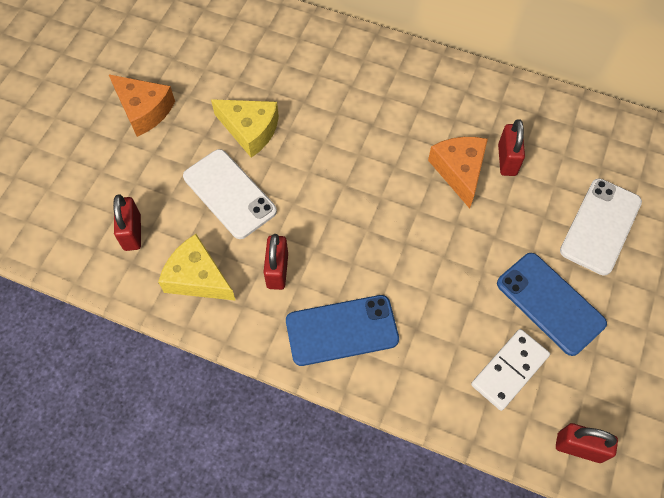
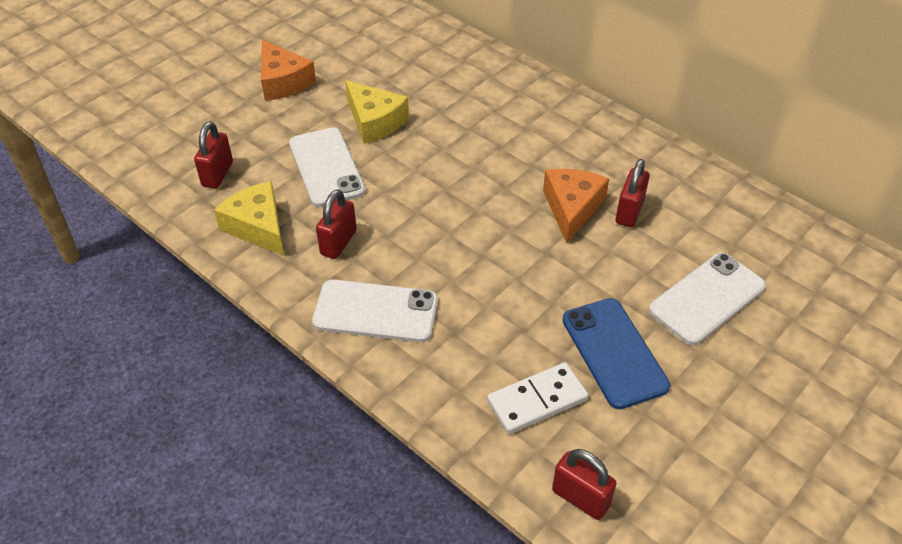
camera: 20 degrees right, 15 degrees down
(342, 330) = (376, 311): blue phone -> white phone

